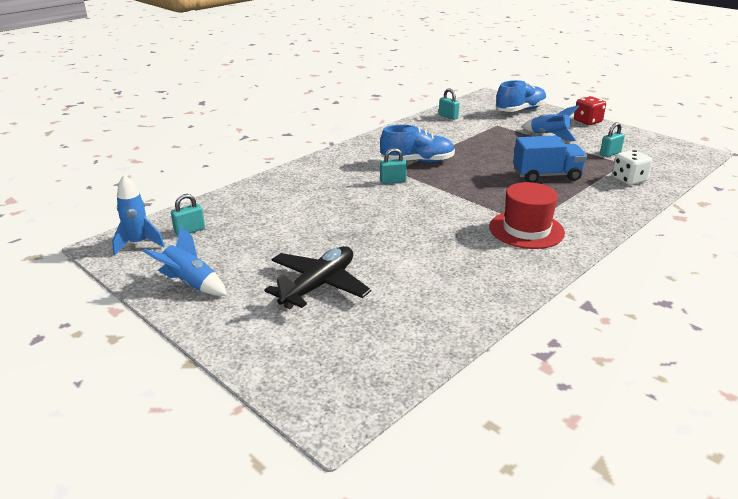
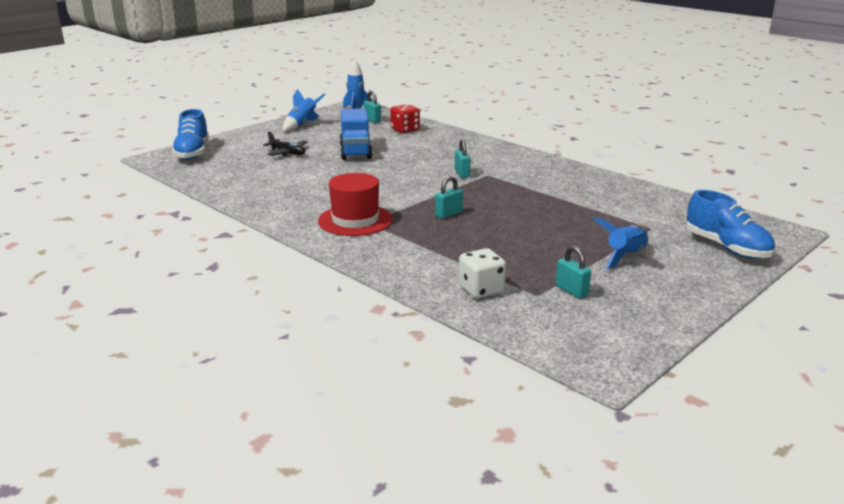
camera: 90 degrees right, 5 degrees down
(318, 286) = (287, 153): black plane -> black plane, size x0.61
(417, 161) = (513, 184): blue shoe -> blue shoe (192, 153)
(448, 116) = (666, 202): turquoise padlock -> turquoise padlock (448, 214)
(546, 175) = (486, 242): blue truck -> blue truck (356, 151)
(587, 121) = (708, 293): red dice -> red dice (405, 130)

